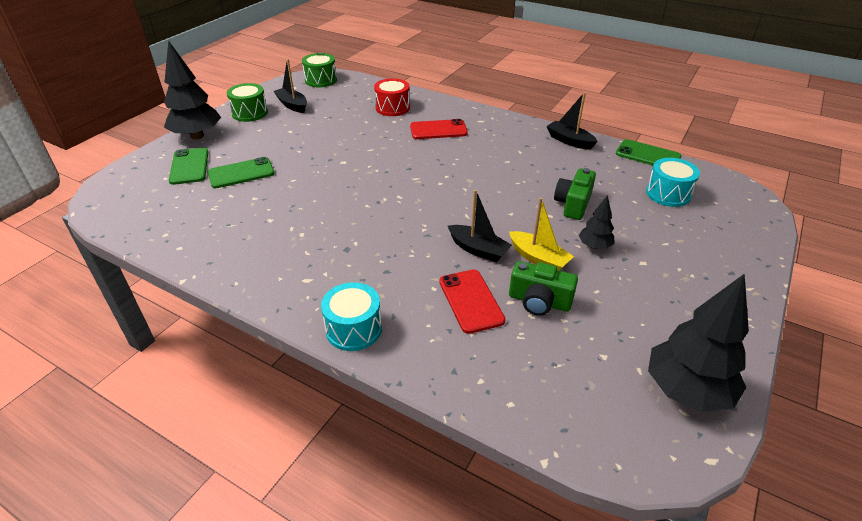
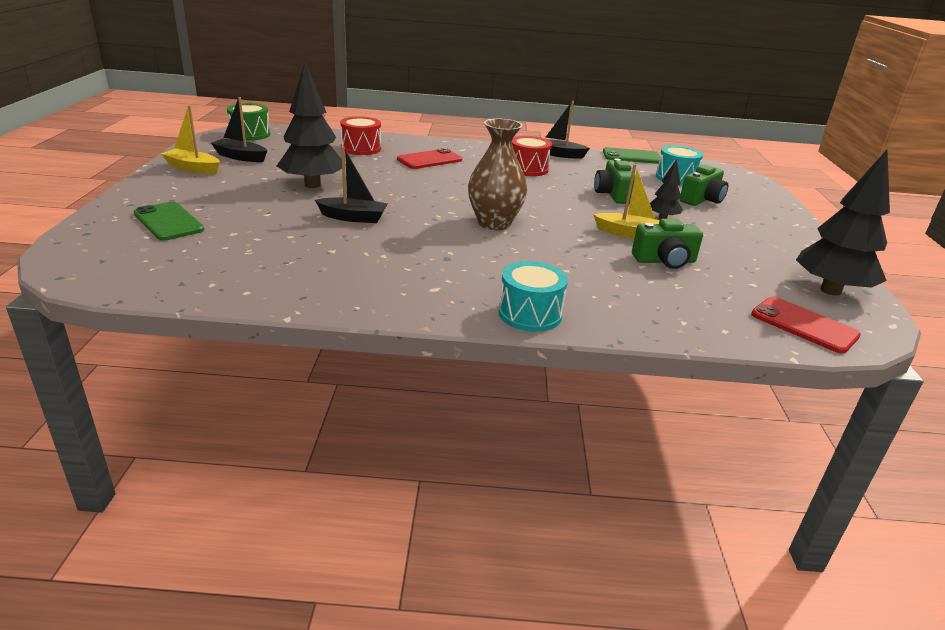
camera: 30 degrees left, 10 degrees down
(197, 136) = (144, 195): black tree -> black tree (312, 185)
(241, 173) = (247, 218): green phone -> none
(250, 113) = (193, 168): green drum -> yellow boat
(423, 218) = (494, 223): none -> brown vase
(471, 301) = (609, 272): red phone -> red phone (804, 325)
(478, 249) = (572, 237): black boat -> black boat (353, 217)
(519, 155) = (528, 169): none -> red drum
(667, 230) = (702, 200): none -> green camera

